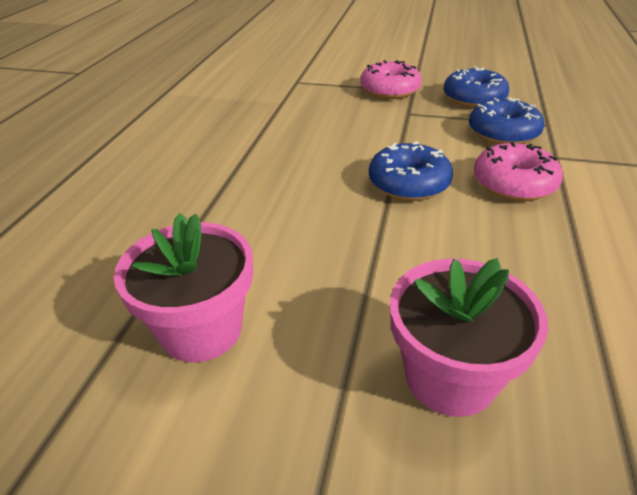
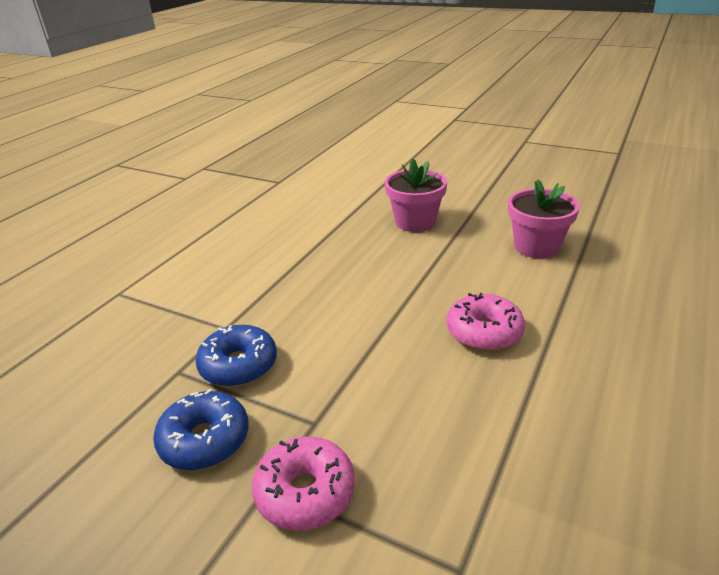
camera: 165 degrees left, 5 degrees down
(408, 184) = (377, 318): blue donut -> none
(514, 184) = (292, 306): pink donut -> pink donut (484, 332)

